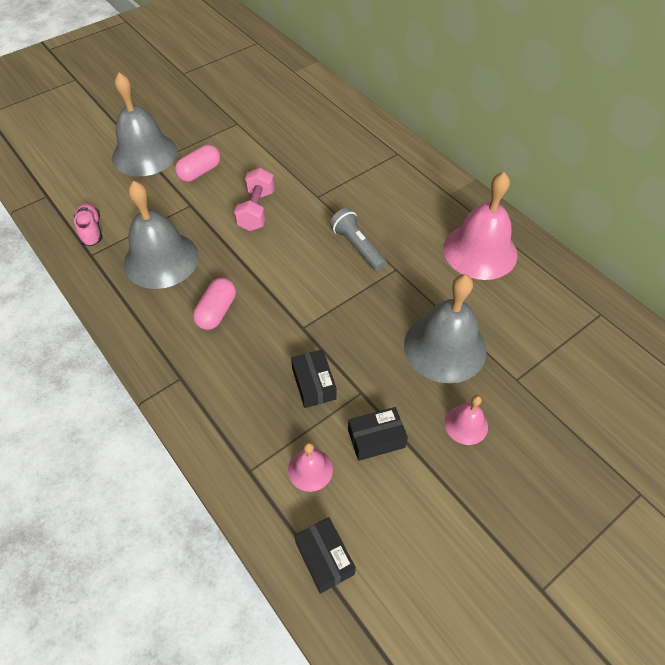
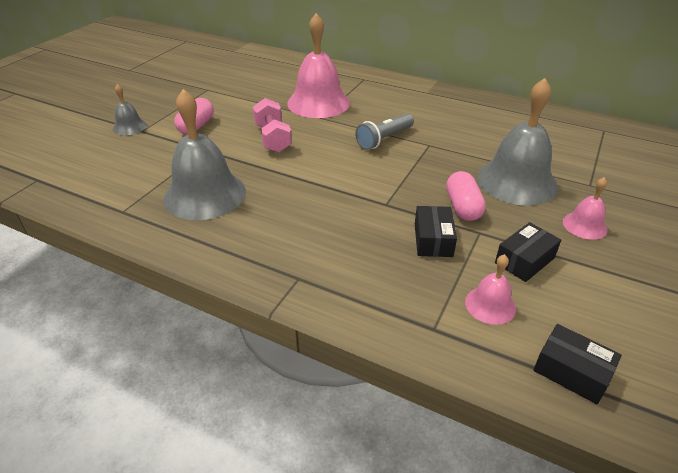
camera: 25 degrees left, 15 degrees down
(91, 231) = (110, 193): pink shoe -> none
(144, 154) = (129, 127): grey bell -> grey bell, size x0.49
(217, 311) = (294, 216): pink capsule -> pink capsule (463, 207)
(314, 384) = (433, 240): black box -> black box turned 45 degrees clockwise
(357, 246) = (384, 139): grey flashlight -> grey flashlight turned 75 degrees counterclockwise
(480, 251) = (483, 118): pink bell -> pink bell (318, 103)

